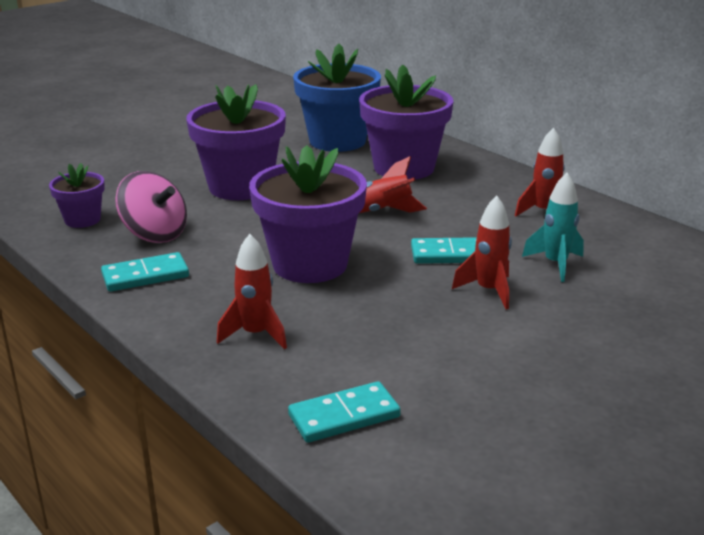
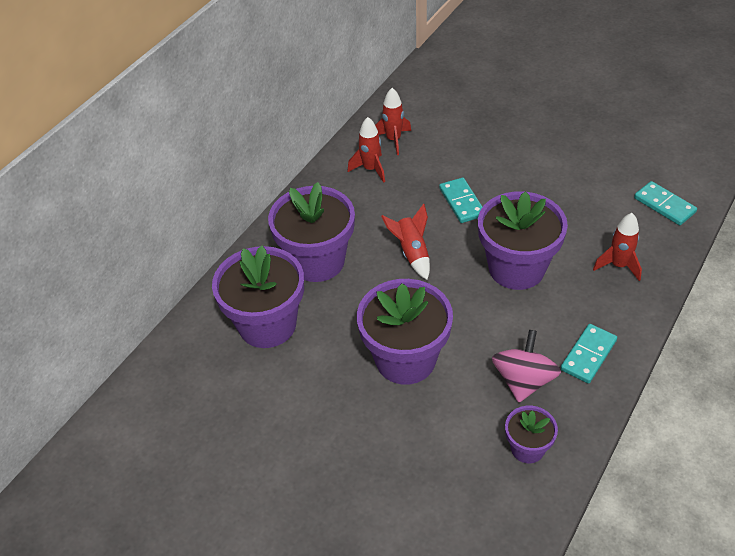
camera: 105 degrees left, 20 degrees up
(145, 275) = (588, 355): turquoise domino -> turquoise domino turned 75 degrees clockwise
(337, 141) = (267, 324): blue flower pot -> purple flower pot
(488, 291) = (500, 177): red rocket -> red rocket (393, 140)
(555, 264) = (448, 154): turquoise rocket -> none

